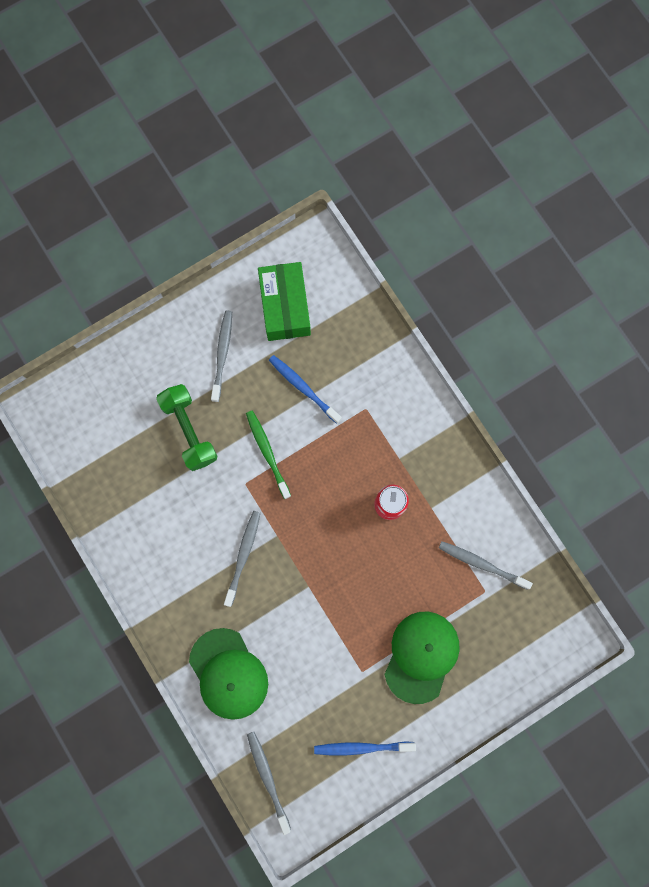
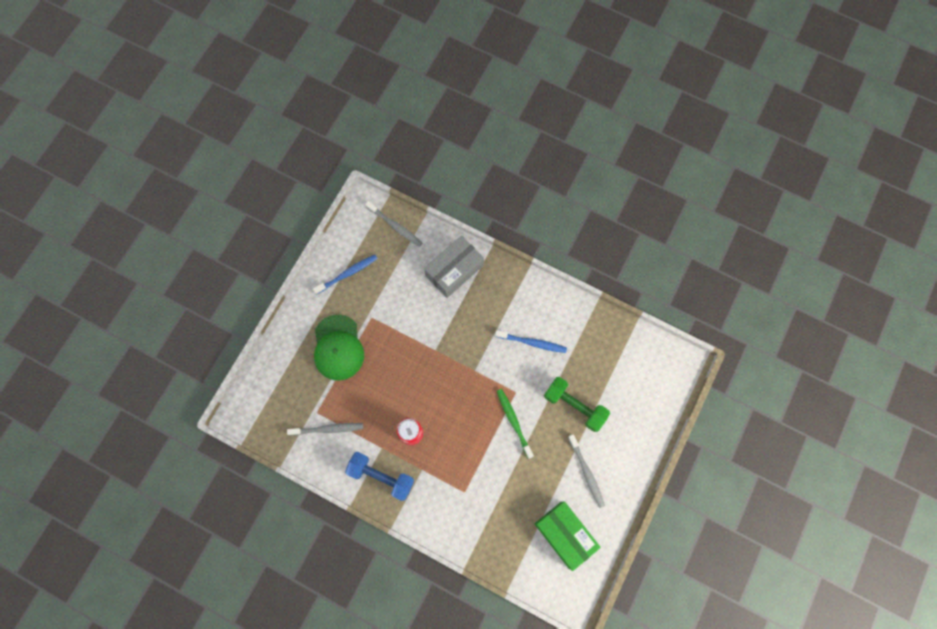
camera: 150 degrees right, 5 degrees down
(228, 674) = (454, 270): green cap -> grey box
(243, 555) = (488, 345): grey toothbrush -> none
(267, 452) = (513, 421): green toothbrush -> green toothbrush turned 150 degrees counterclockwise
(303, 388) = (516, 481): blue toothbrush -> blue toothbrush (532, 343)
(448, 476) = (381, 476): none -> blue dumbbell

